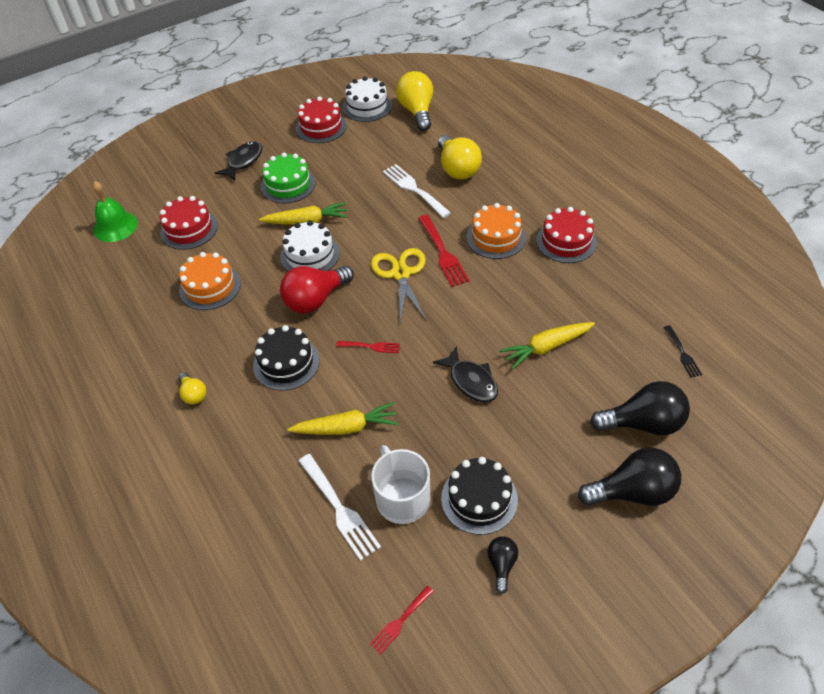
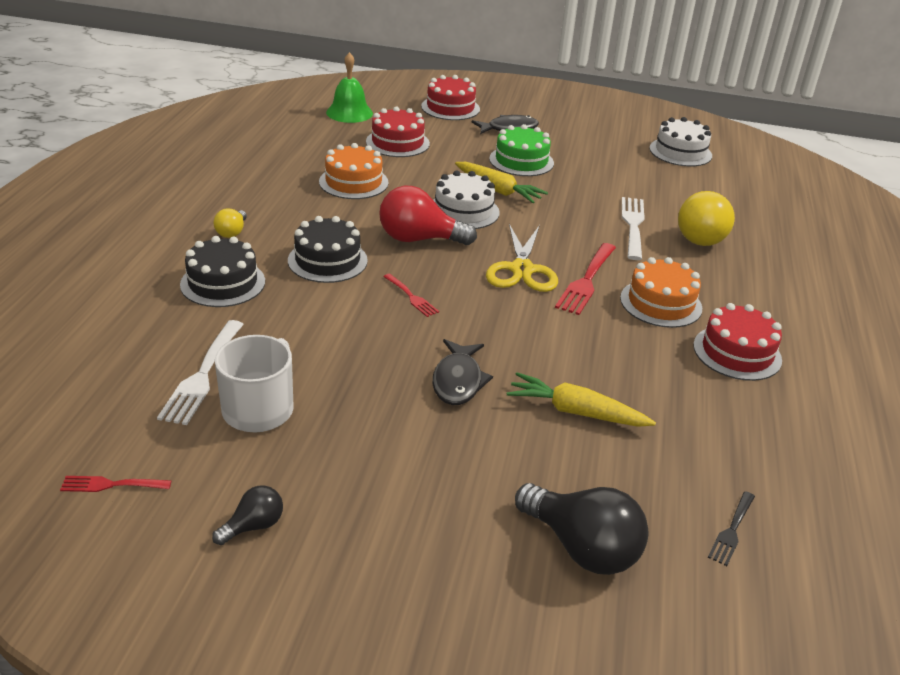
camera: 40 degrees right, 15 degrees down
(321, 127) = (613, 143): red cake -> red cake (450, 108)
(347, 427) = (300, 331): yellow carrot -> none
(401, 274) = (521, 269): yellow scissors -> yellow scissors turned 150 degrees clockwise
(417, 111) = (726, 179): yellow light bulb -> none
(479, 499) = (319, 464): black cake -> black cake (223, 283)
(633, 492) = (473, 589): black light bulb -> none

